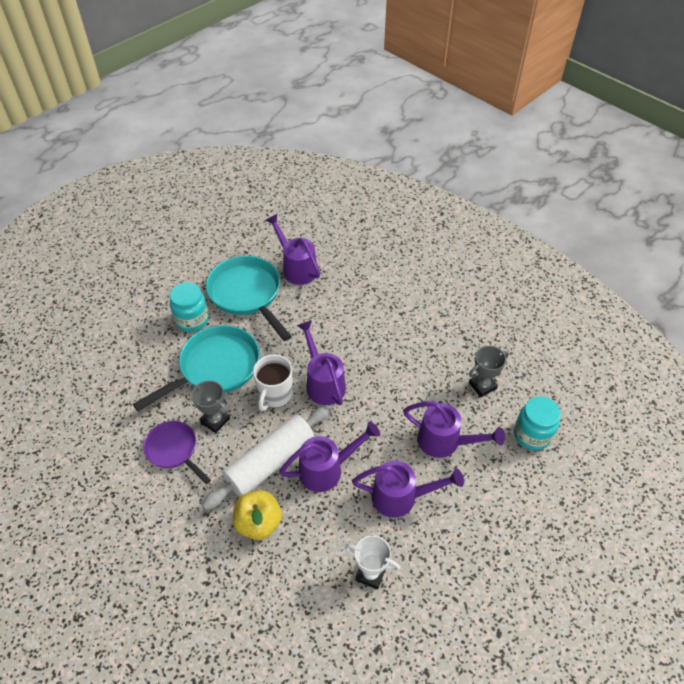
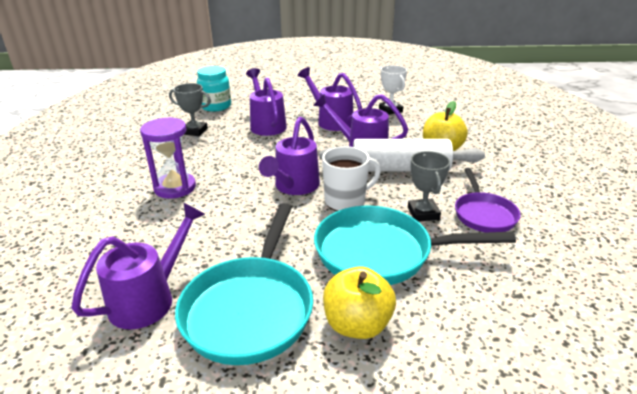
camera: 135 degrees left, 20 degrees down
(192, 320) = (357, 324): turquoise jar -> yellow apple
(297, 268) = (149, 299): purple watering can -> purple watering can turned 150 degrees counterclockwise
(393, 326) = (175, 188): none -> purple hourglass

